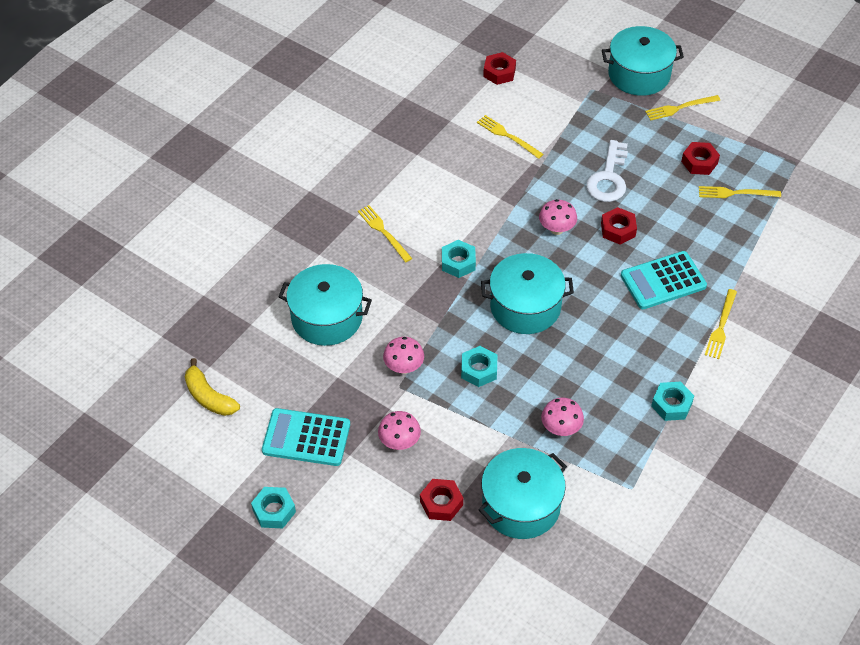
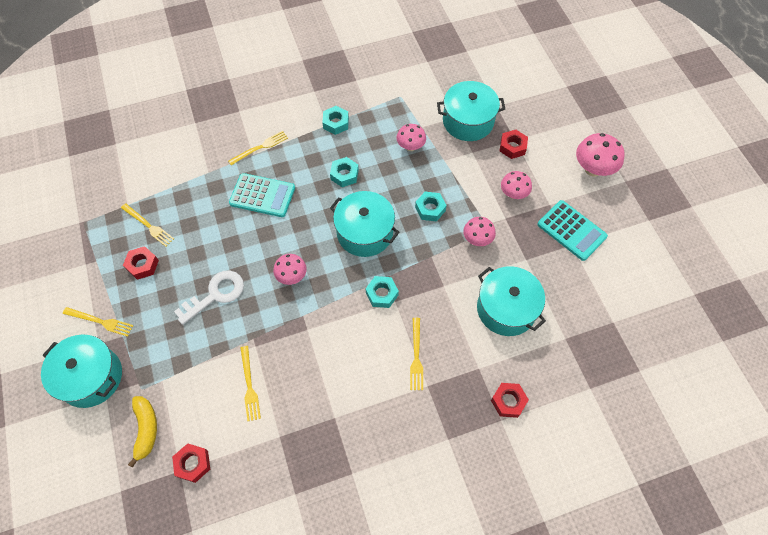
camera: 145 degrees left, 10 degrees up
(209, 397) = (624, 298): yellow banana -> yellow banana (146, 429)
(274, 511) = (617, 198): turquoise nut -> turquoise nut (344, 175)
(324, 533) = (593, 169): none -> pink mushroom
(618, 230) = (252, 249): red nut -> red nut (508, 401)

